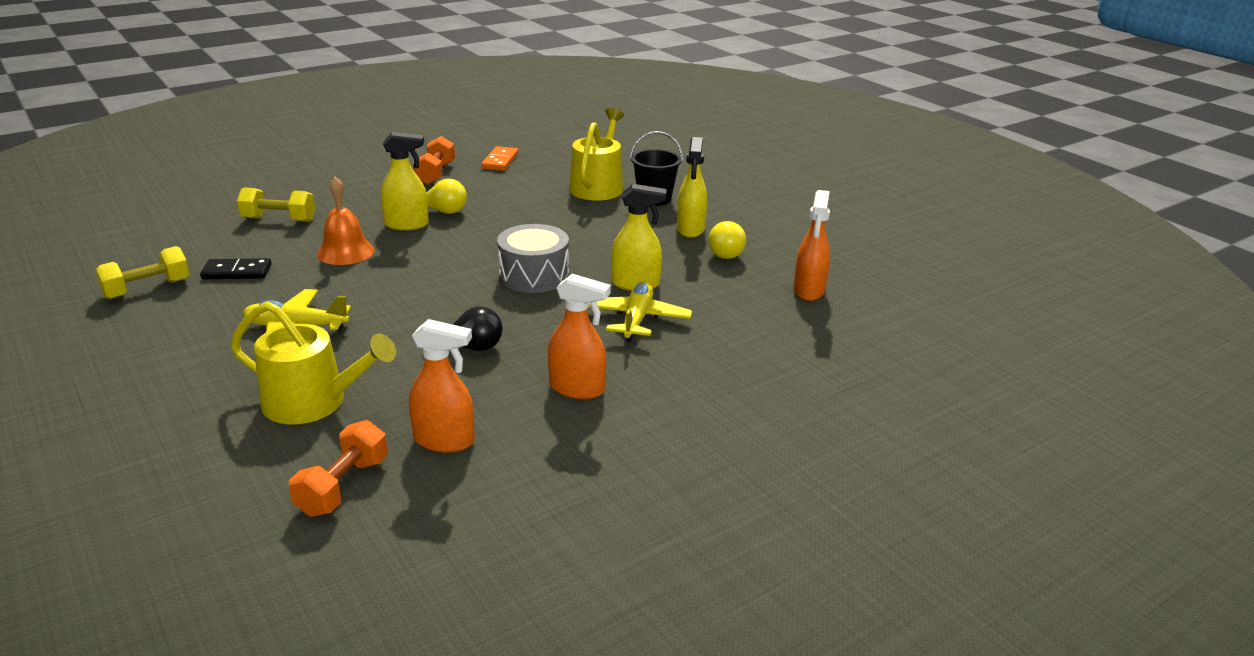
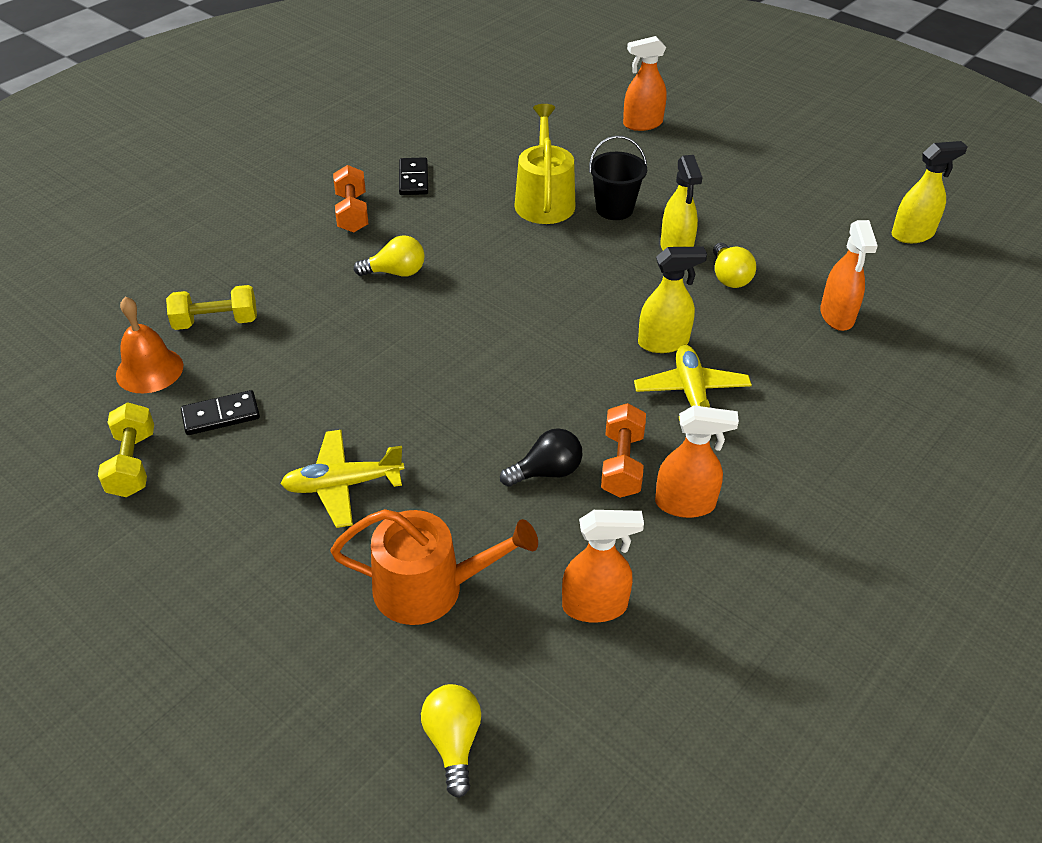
camera: 15 degrees left, 15 degrees up
(147, 289) = (132, 464): yellow dumbbell -> yellow dumbbell turned 45 degrees counterclockwise
(251, 506) = (453, 742): none -> yellow light bulb
(313, 402) = (429, 588): yellow watering can -> orange watering can
(343, 486) = (530, 692): orange dumbbell -> orange dumbbell (622, 464)
(345, 252) = (325, 358): orange bell -> orange bell (149, 370)
(407, 224) = (369, 301): yellow spray bottle -> yellow spray bottle (912, 234)
(500, 161) = (413, 179): orange domino -> black domino
(534, 275) = (552, 352): grey drum -> none
(717, 153) = (642, 124): none -> orange spray bottle

